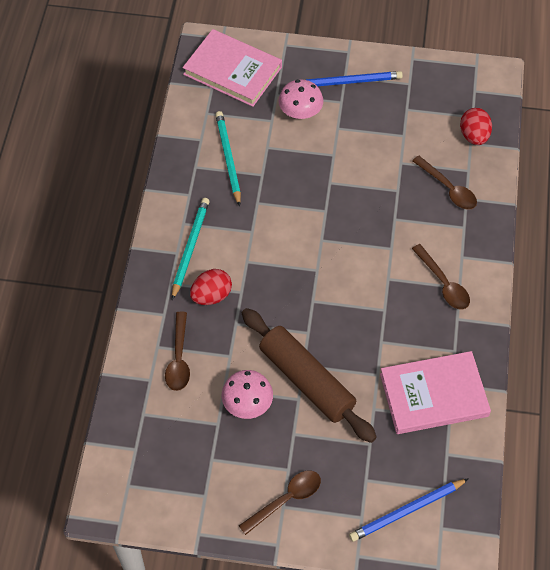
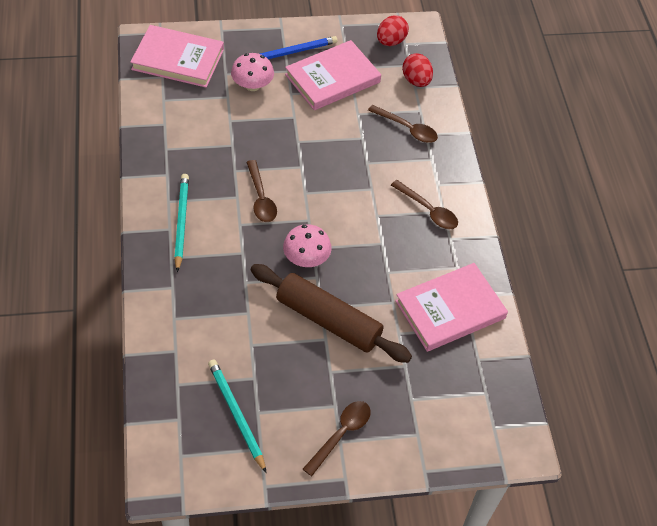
camera: 20 degrees left, 5 degrees down
(179, 358) = (198, 325): brown spoon -> brown spoon (261, 198)
(211, 295) = (214, 261): red egg -> red egg (390, 41)
(228, 158) = (195, 136): turquoise pencil -> turquoise pencil (236, 415)
(247, 403) = (278, 353): pink mushroom -> pink mushroom (306, 258)
(385, 118) = (332, 78): none -> pink book
(407, 511) = (458, 419): blue pencil -> none

